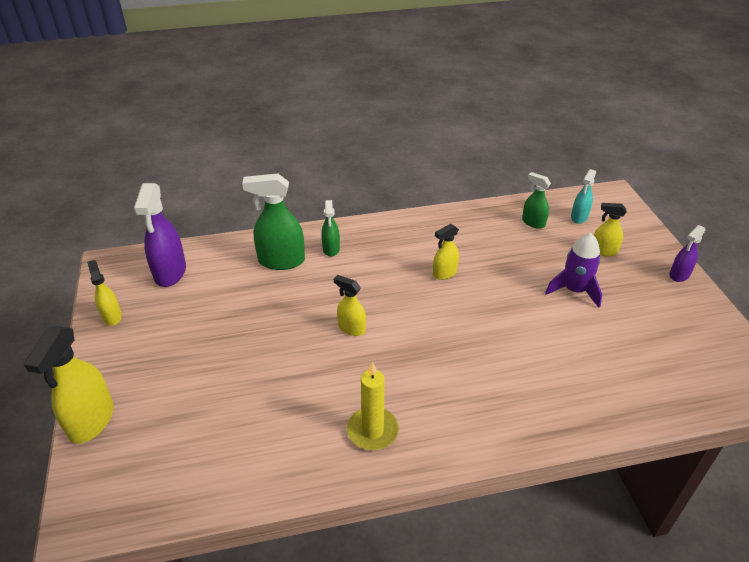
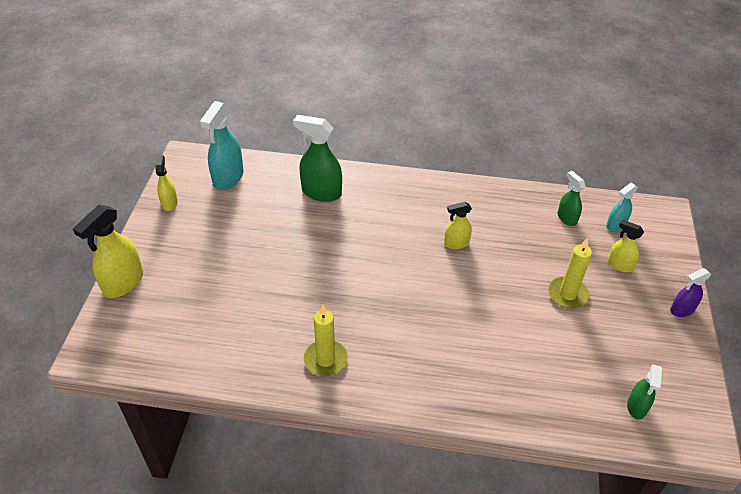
camera: 20 degrees right, 5 degrees up
(170, 273) = (228, 178): purple spray bottle -> turquoise spray bottle
(331, 249) = (368, 193): green spray bottle -> green spray bottle (636, 407)
(351, 328) = (351, 269): yellow spray bottle -> none
(574, 290) = (567, 294): purple rocket -> yellow candle

